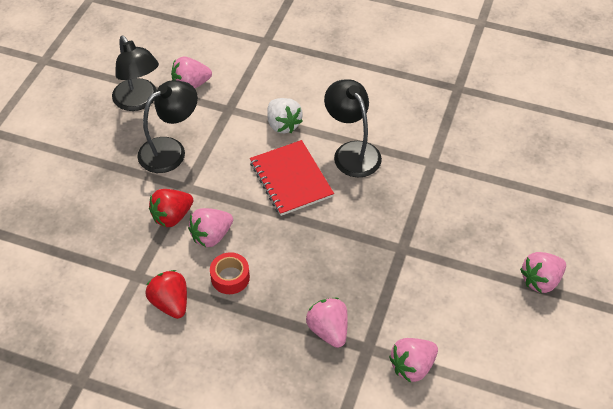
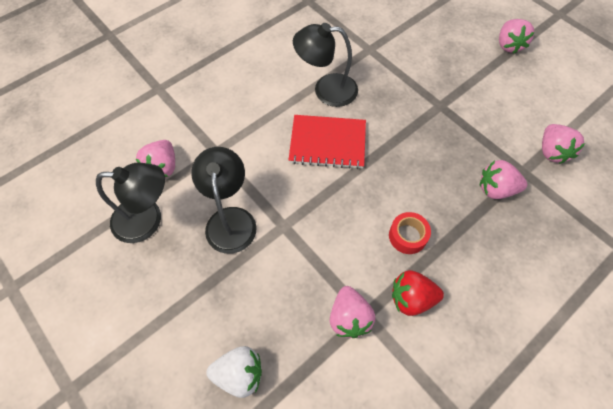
camera: 60 degrees left, 10 degrees up
(172, 216) = (312, 253): red strawberry -> none
(211, 236) = (353, 230): pink strawberry -> pink strawberry (349, 317)
(283, 124) = (264, 121): white strawberry -> white strawberry (239, 374)

